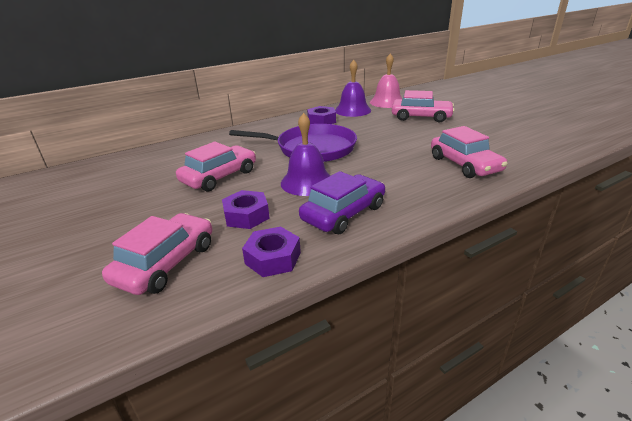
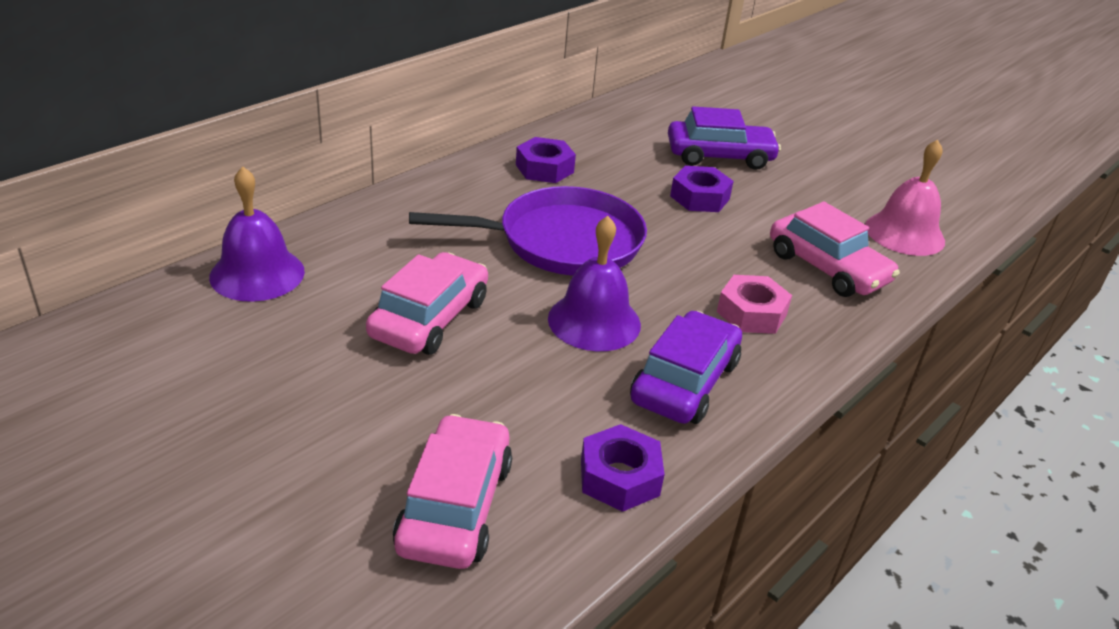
camera: 20 degrees left, 5 degrees up
(246, 216) = (531, 401): purple nut -> purple nut (699, 197)
(352, 110) = (589, 138): purple bell -> purple bell (257, 274)
(387, 102) = (643, 115): pink bell -> pink bell (904, 233)
(404, 183) = (751, 313): none -> pink nut
(421, 117) = (719, 156): pink car -> purple car

